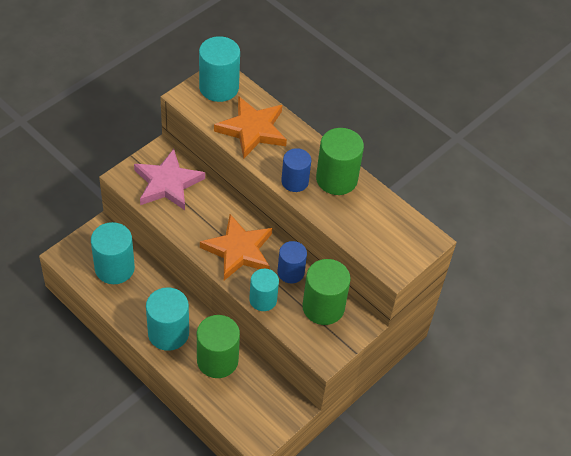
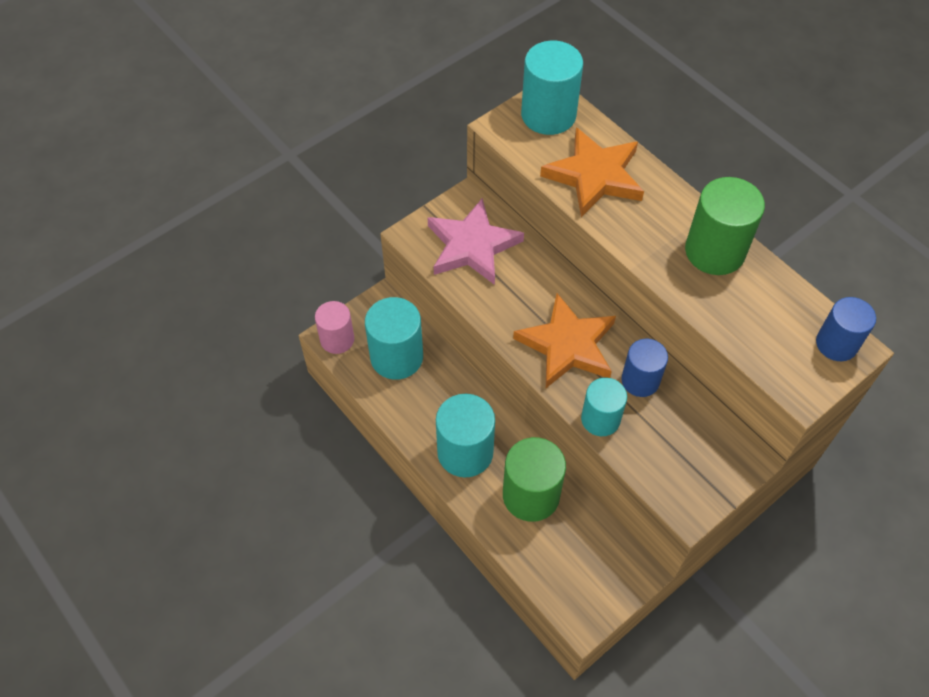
camera: 10 degrees right, 5 degrees up
(69, 257) = (337, 339): none -> pink cylinder
(295, 181) = (654, 252): blue cylinder -> blue cylinder (836, 344)
(323, 307) = (686, 434): green cylinder -> none

